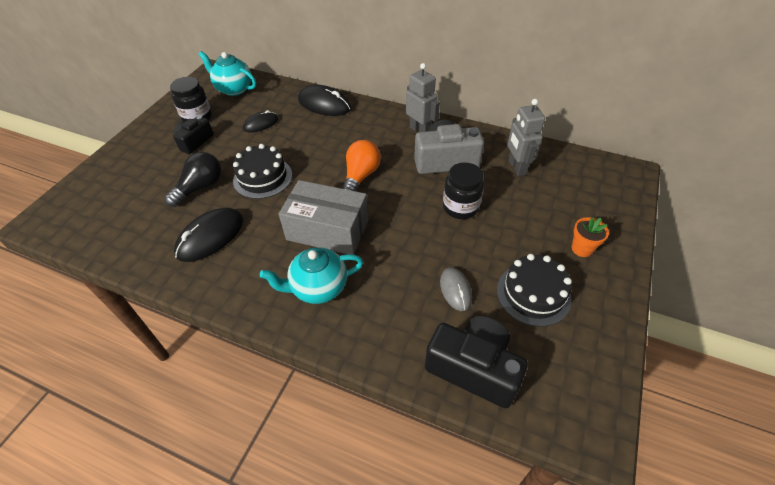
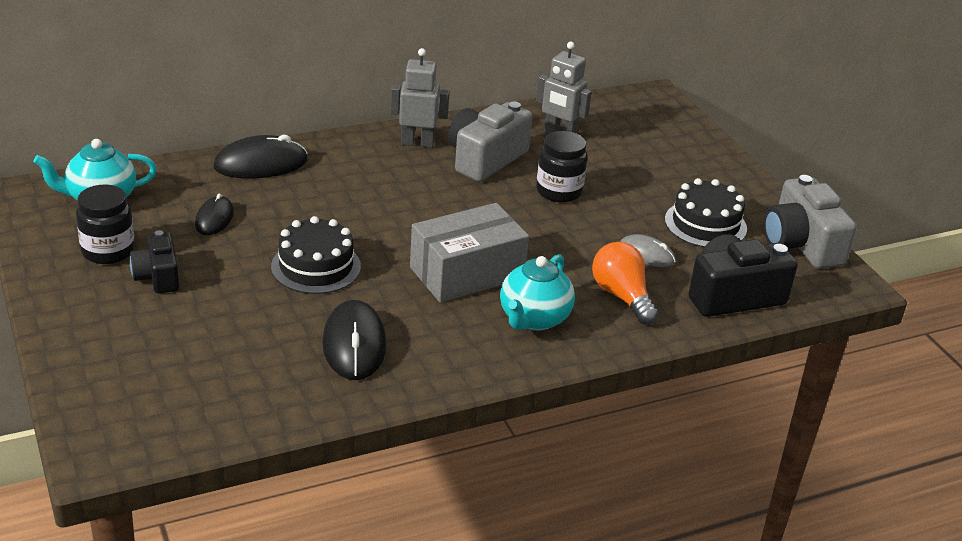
camera: 50 degrees left, 15 degrees down
(200, 187) = (256, 312): black light bulb -> none
(360, 176) = (423, 213): orange light bulb -> orange light bulb (622, 296)
(582, 249) = (696, 173): orange flower pot -> none
(594, 363) = (801, 244): none -> grey camera

